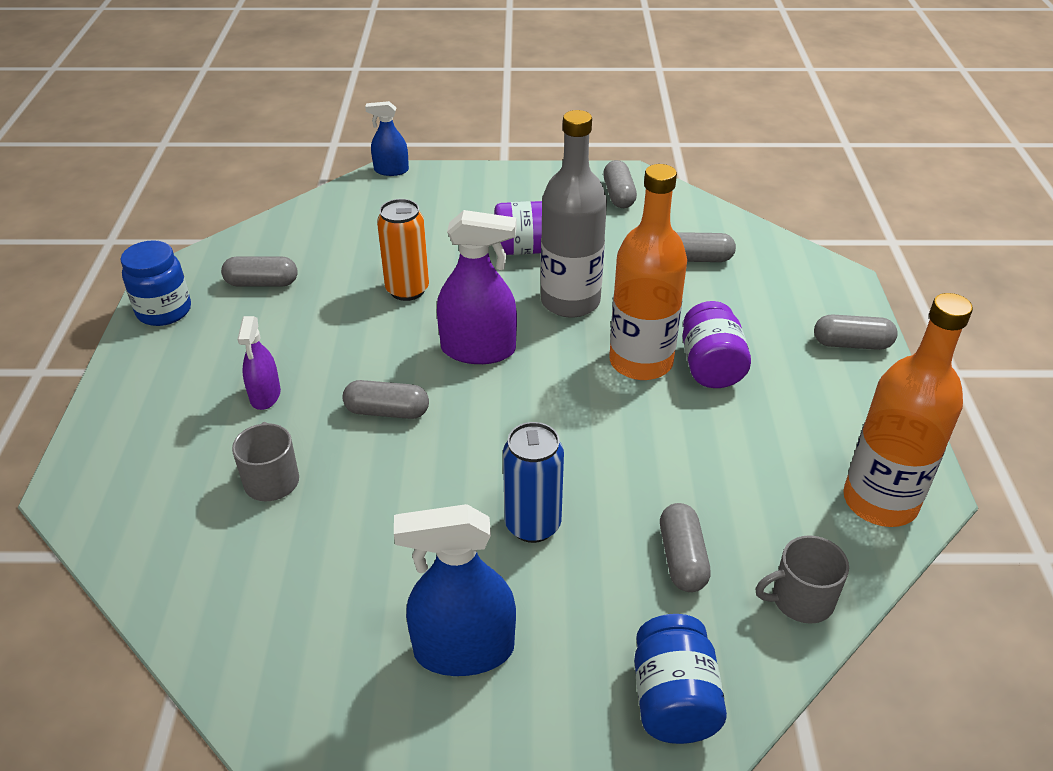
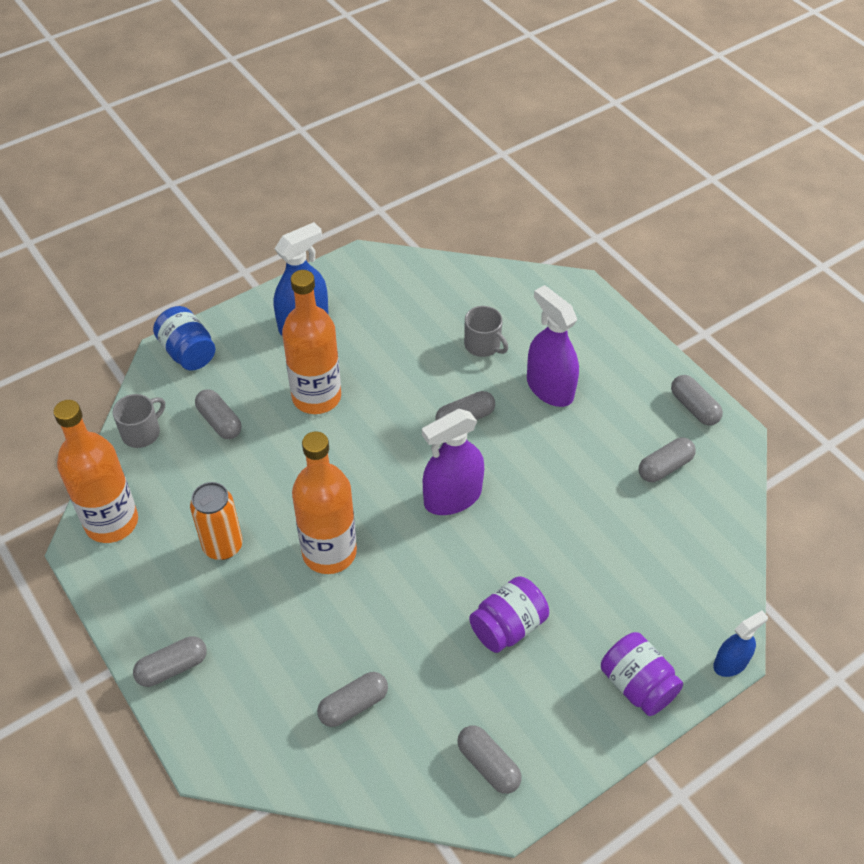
camera: 145 degrees right, 10 degrees up
(164, 311) = (694, 407): blue jar -> grey capsule
(265, 395) = (549, 388): purple spray bottle -> purple spray bottle, size x1.71
(407, 290) = (556, 522): orange can -> orange can (223, 546)
(532, 525) = (316, 397): blue can -> orange bottle
(570, 301) = (424, 584): grey bottle -> none
(711, 366) = (275, 577): purple jar -> purple jar (637, 685)

